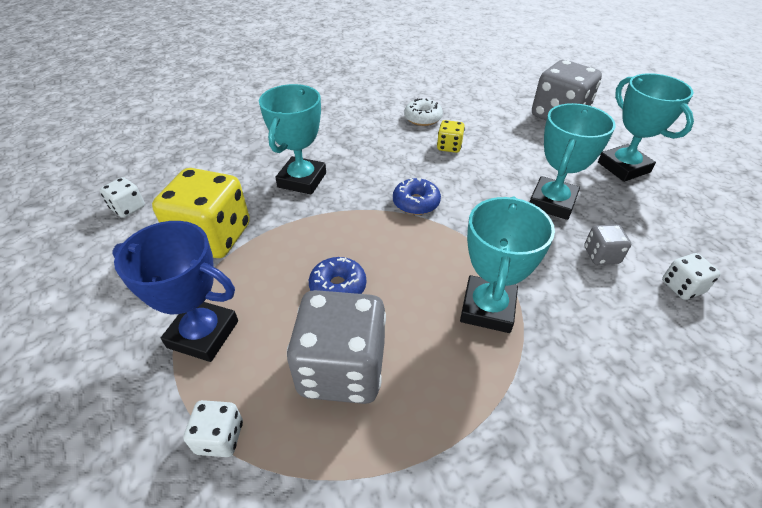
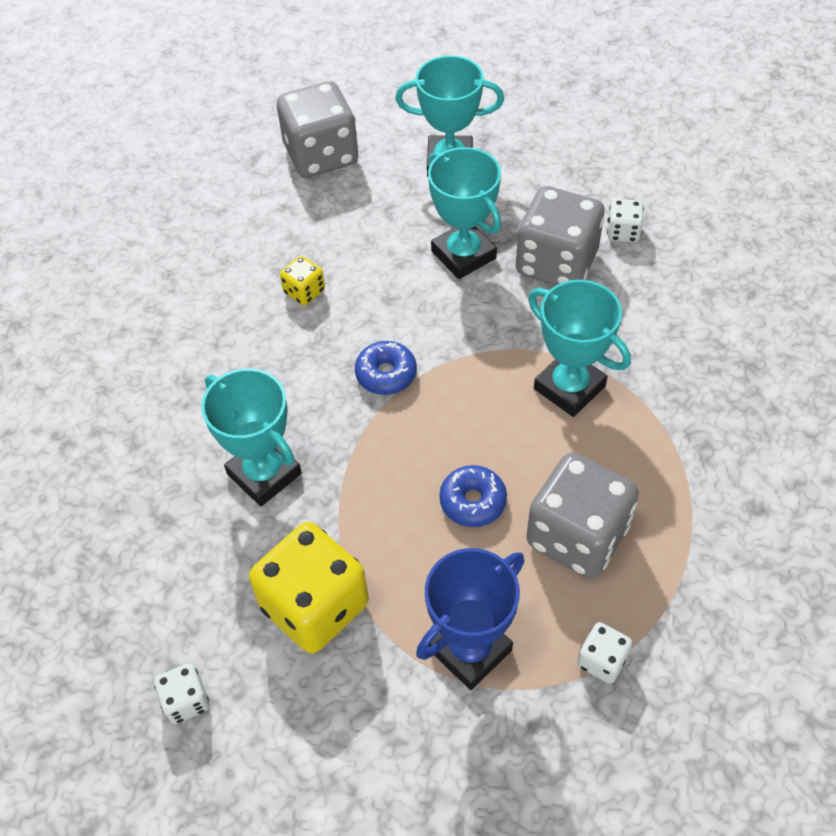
camera: 60 degrees left, 10 degrees up
(423, 118) = (222, 288): white donut -> none
(601, 255) = (556, 263): grey dice -> grey dice, size x2.14

